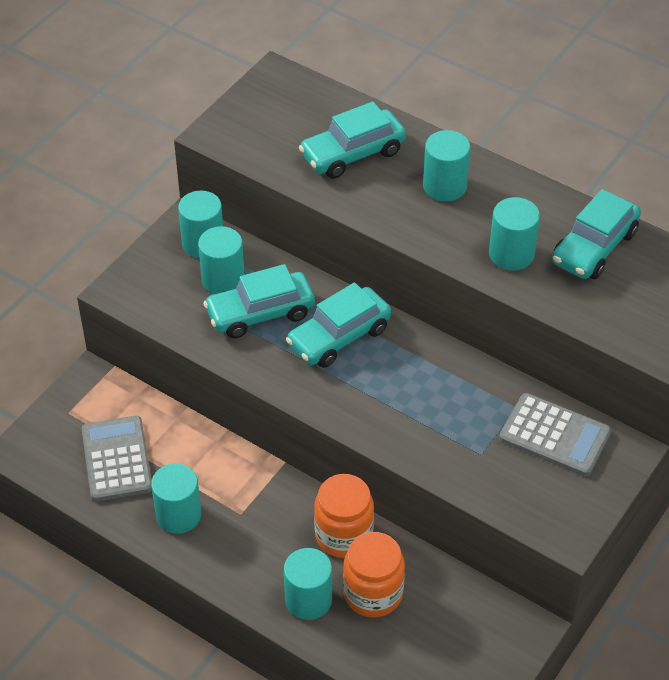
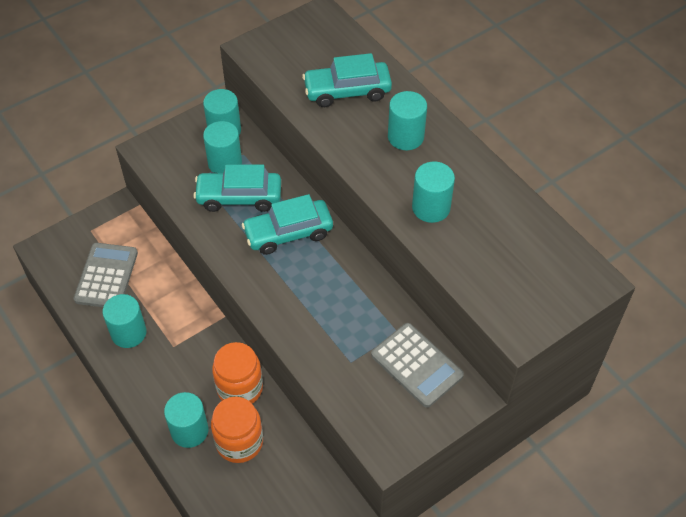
camera: 20 degrees right, 5 degrees up
(594, 247) = (501, 221): turquoise car -> none

